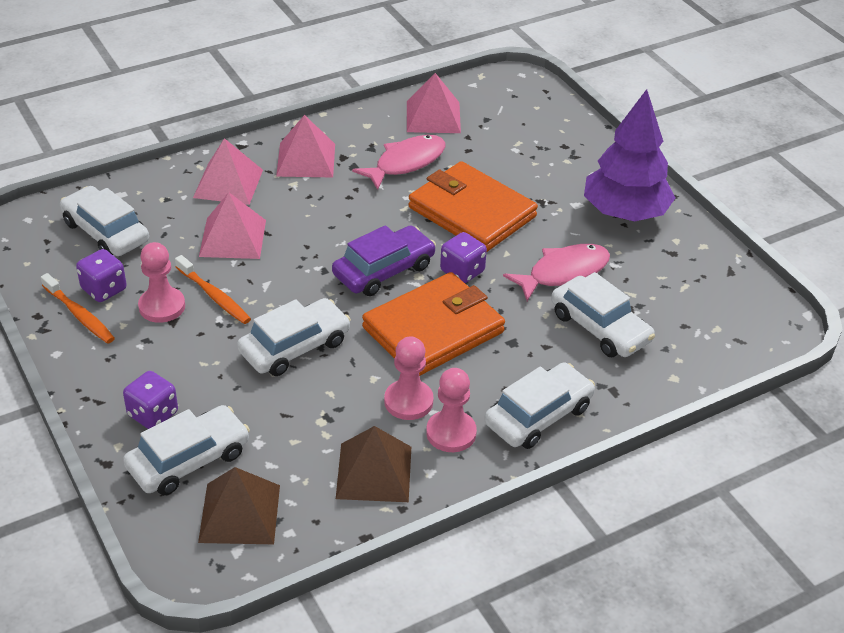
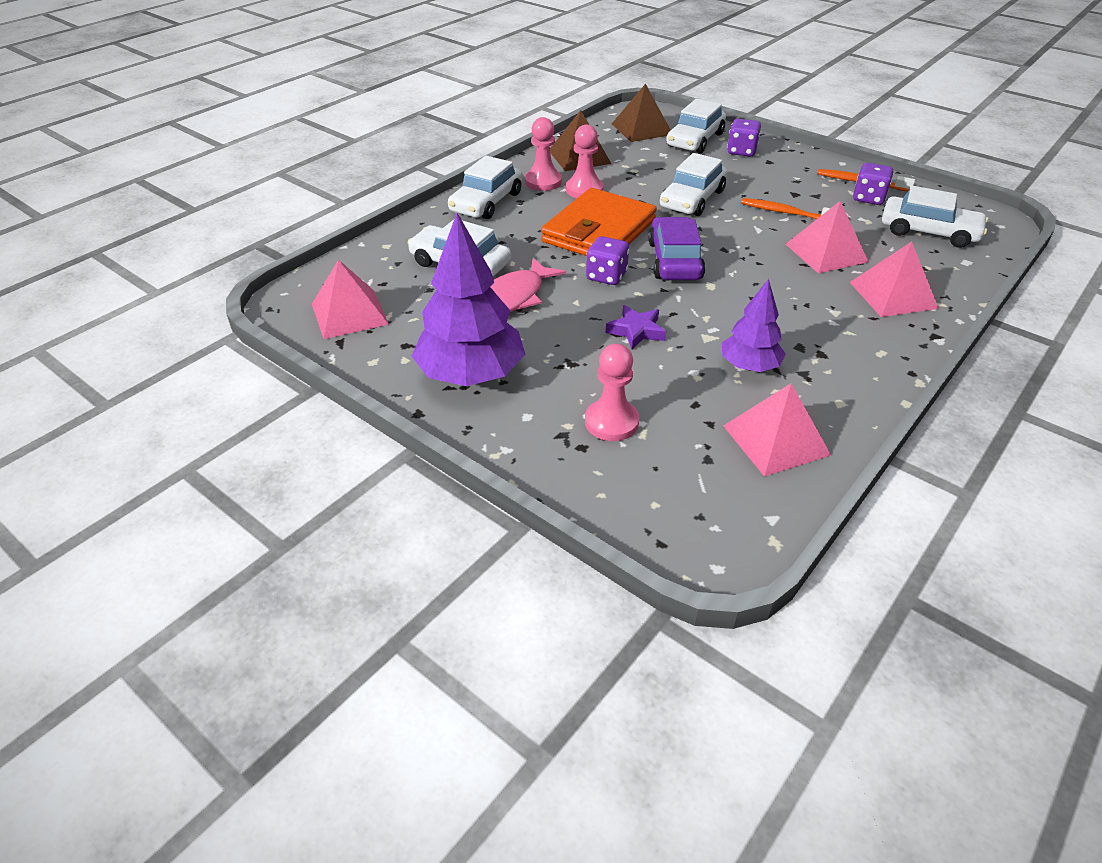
camera: 160 degrees right, 0 degrees up
(162, 306) = (814, 199): pink pawn -> pink pawn (611, 422)
(306, 160) = (854, 339): pink pyramid -> pink pyramid (349, 313)
(384, 270) = (674, 260): purple car -> purple car turned 150 degrees clockwise
(406, 163) = (749, 366): pink fish -> purple tree
(472, 212) = (636, 331): orange wallet -> purple star

